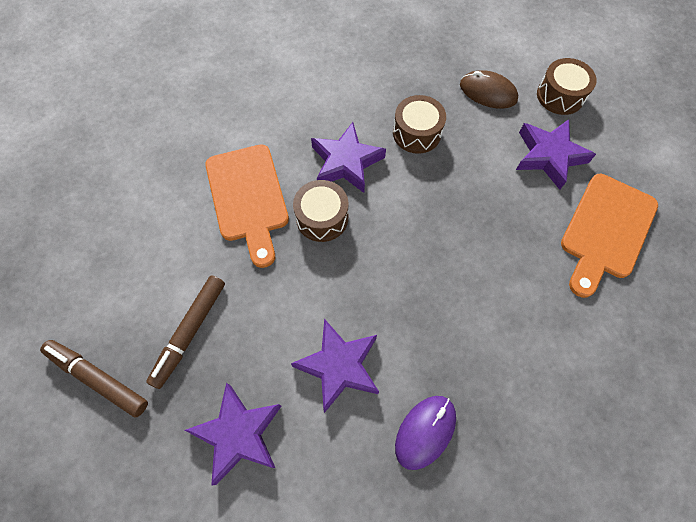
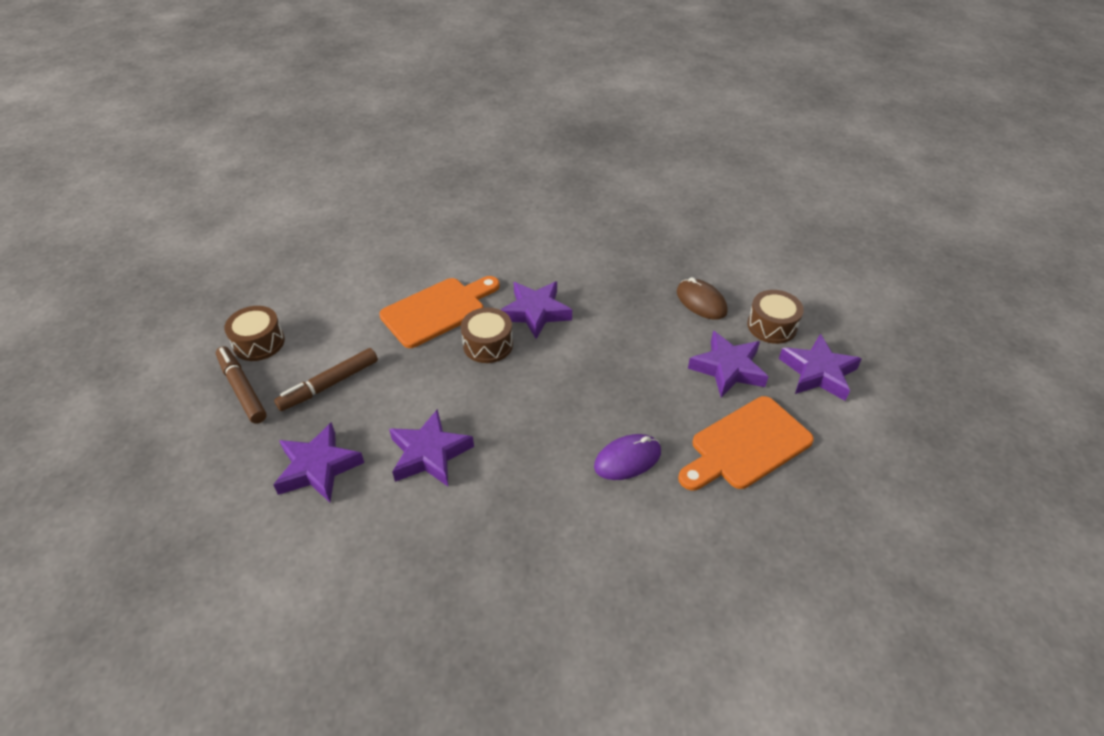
camera: 25 degrees right, 20 degrees down
(248, 197) = (437, 310): orange cutting board -> orange cutting board turned 135 degrees counterclockwise
(417, 133) = (613, 311): brown drum -> brown drum (259, 343)
(425, 431) = (469, 530): purple mouse -> purple mouse (627, 459)
(622, 130) = (818, 373): none -> purple star

